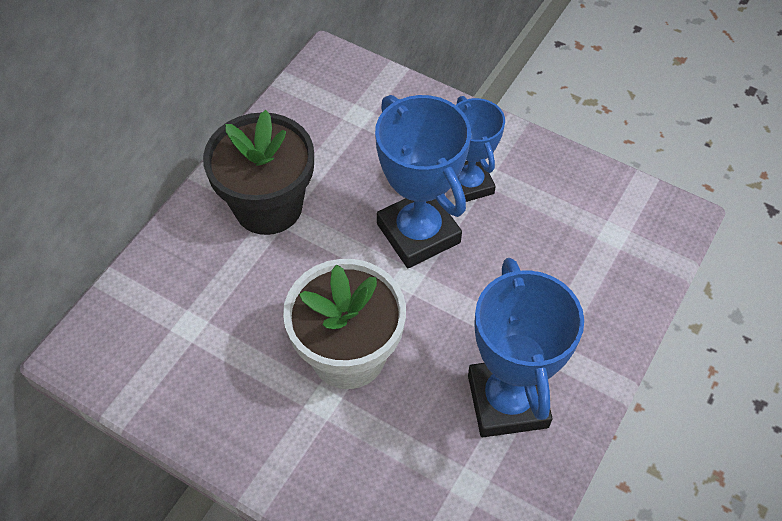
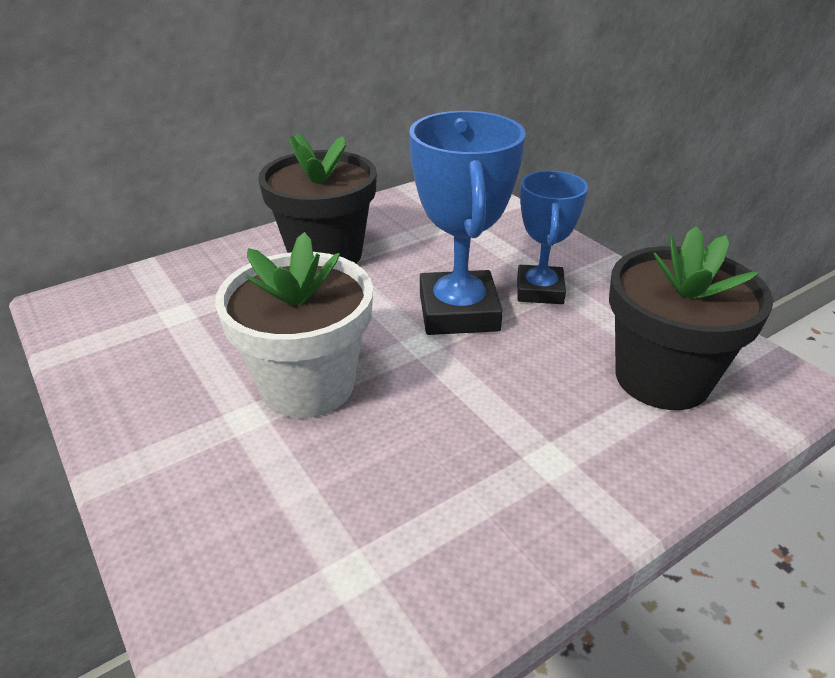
camera: 25 degrees right, 20 degrees down
(508, 401) = (464, 495): blue trophy -> none
(592, 245) = (662, 378): none -> black flower pot

